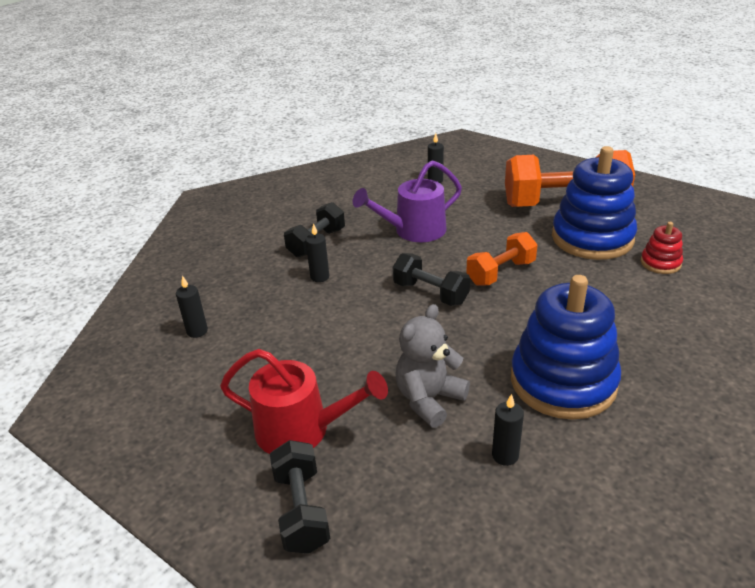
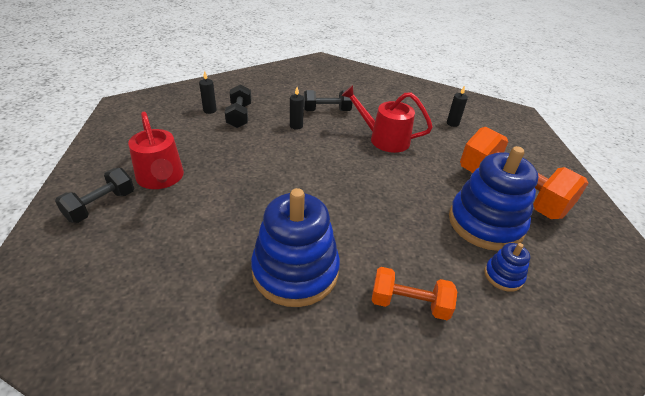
camera: 45 degrees right, 5 degrees up
(414, 231) = (384, 139): purple watering can -> red watering can
(429, 399) = (224, 215): grey teddy bear -> none
(430, 293) = (327, 173): black dumbbell -> black dumbbell (239, 116)
(501, 273) = (384, 194): orange dumbbell -> orange dumbbell (409, 304)
(505, 455) = (198, 270): black candle -> none
(660, 263) = (503, 276): red stacking toy -> blue stacking toy

